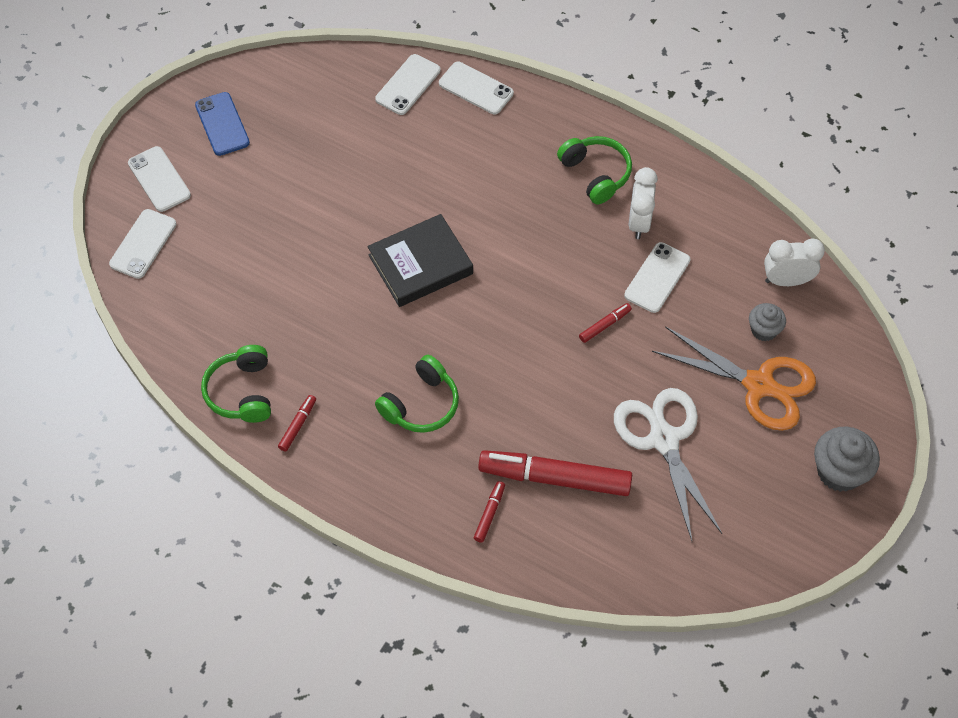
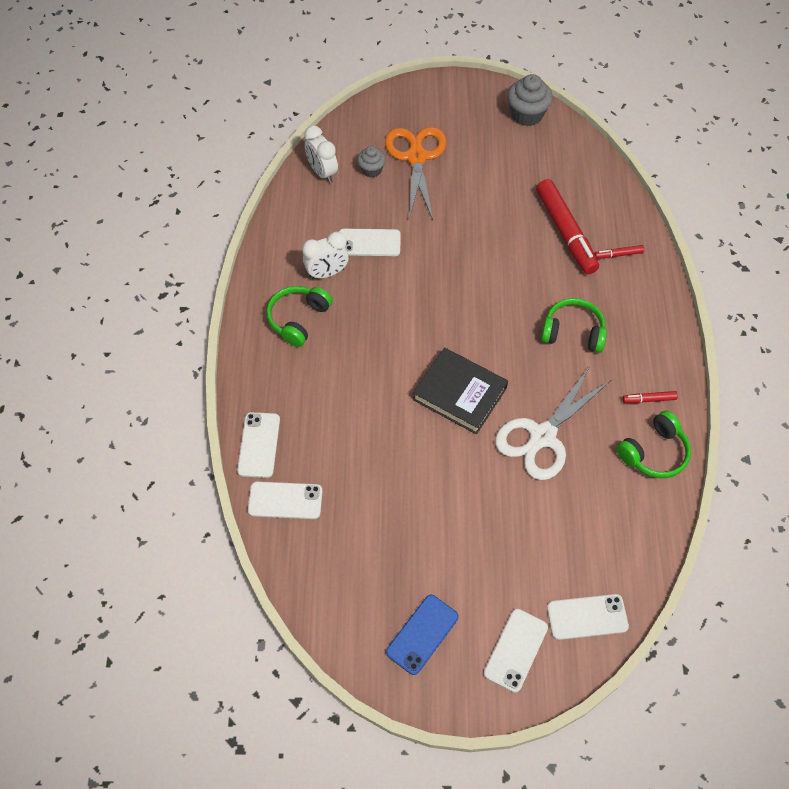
camera: 120 degrees left, 0 degrees up
(604, 325) = (430, 256): red marker -> none
(663, 440) = (493, 189): white scissors -> white scissors (543, 436)
(839, 471) = (449, 99): grey cupcake -> grey cupcake (527, 115)

